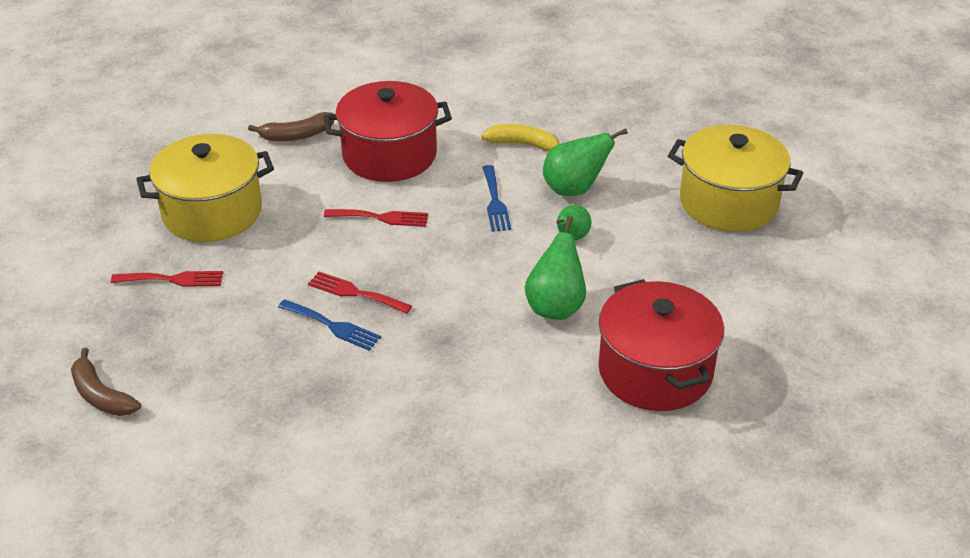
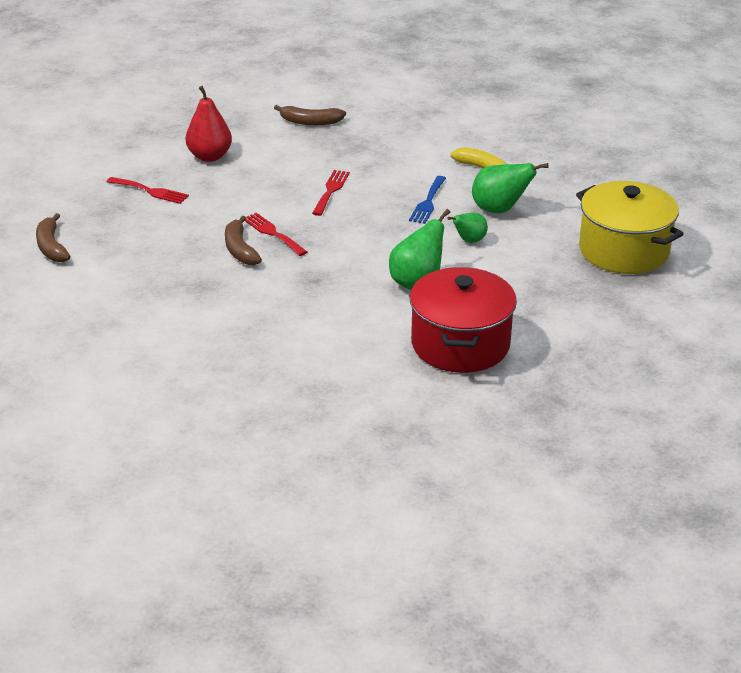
camera: 25 degrees right, 5 degrees down
(212, 212) = (210, 156): yellow pot -> red pear
(333, 326) = (240, 249): blue fork -> brown banana
(381, 218) = (331, 191): red fork -> red fork turned 105 degrees counterclockwise
(389, 155) = (371, 151): red pot -> none

